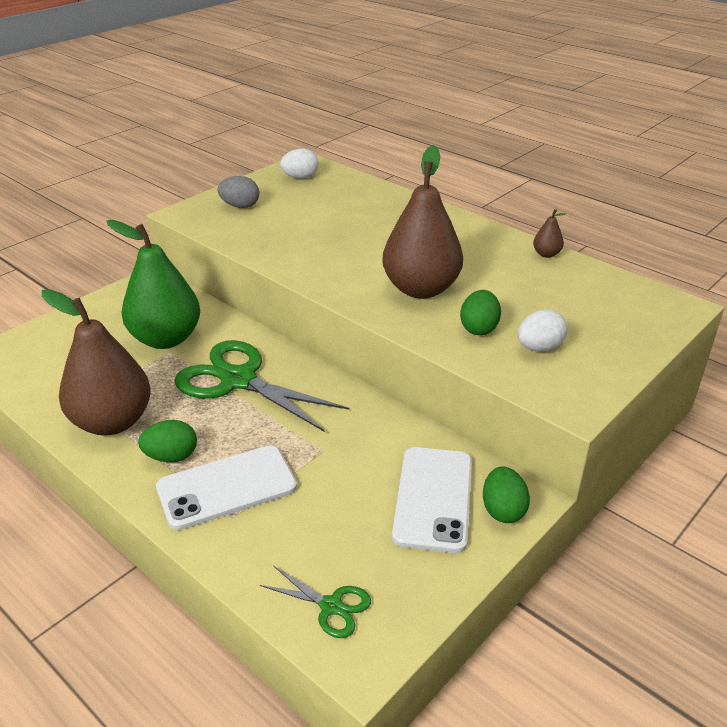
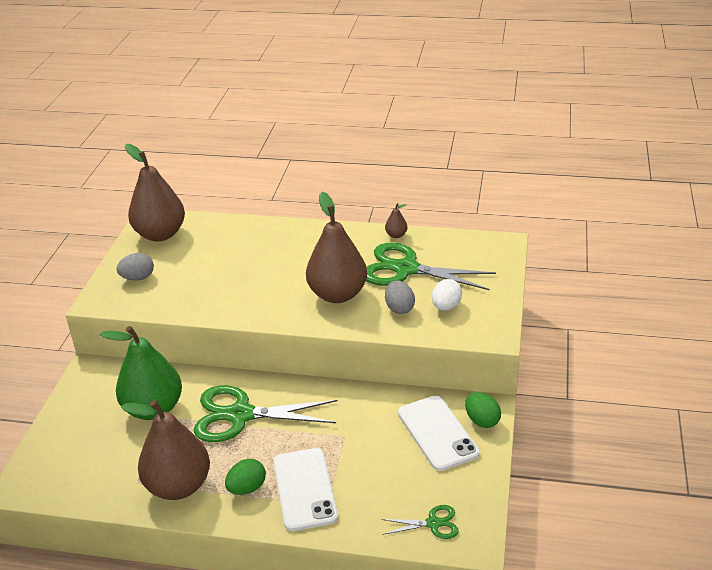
camera: 30 degrees left, 0 degrees up
(227, 487) = (305, 489): white phone -> white phone turned 45 degrees counterclockwise
(300, 177) = (160, 234): white egg -> brown pear
(479, 328) = (399, 308): green egg -> grey egg
(526, 291) = (406, 269): none -> green scissors

